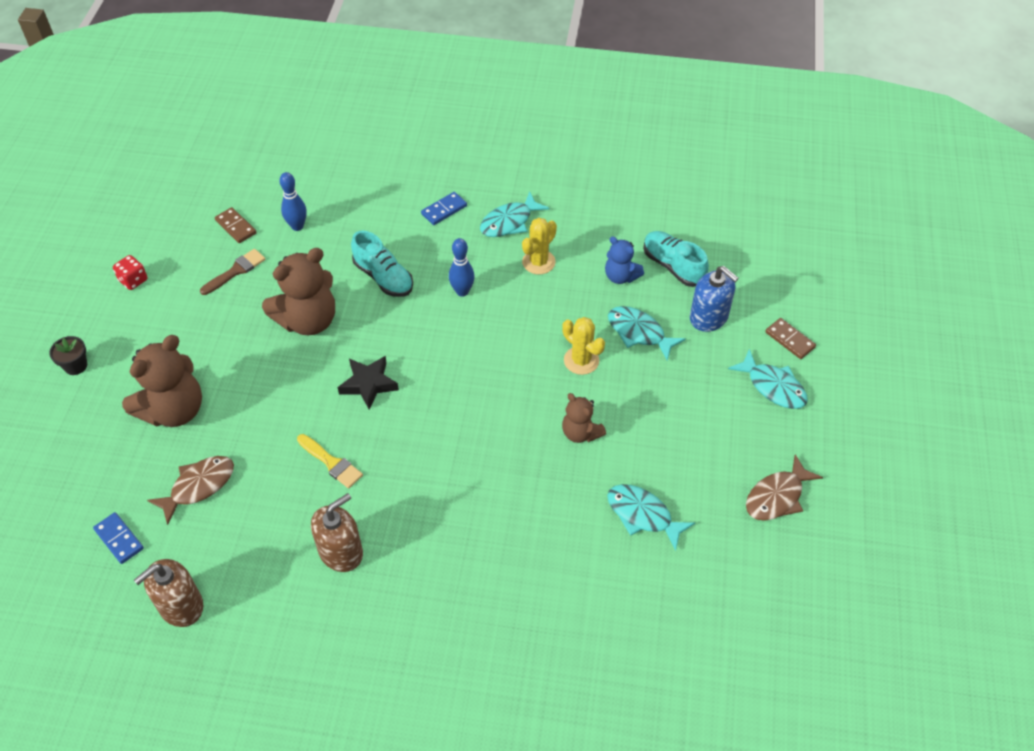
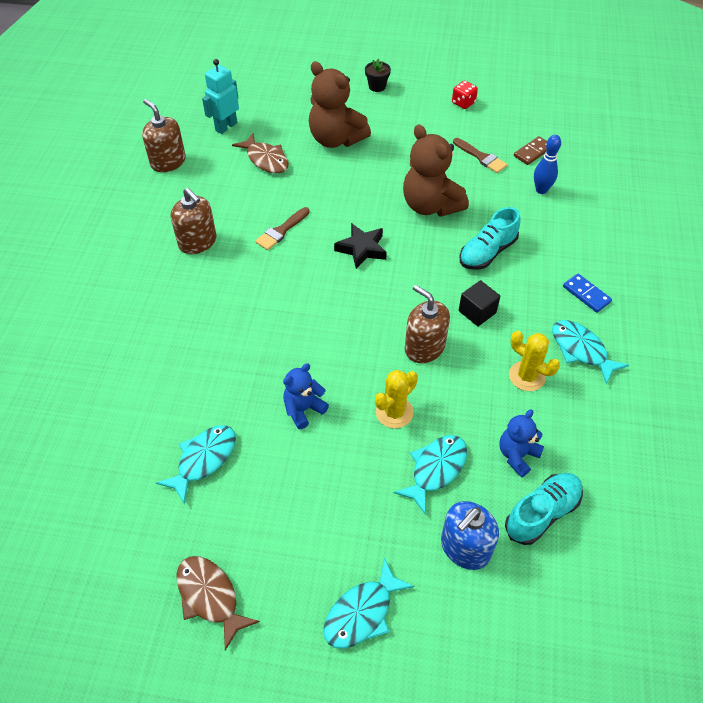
camera: 90 degrees right, 0 degrees up
(119, 539) = (226, 127): blue domino -> turquoise robot
(331, 463) = (281, 231): yellow brush -> brown brush
(462, 291) = (477, 312): blue bowling pin -> black cube
(505, 335) = (424, 347): none -> brown soap dispenser
(580, 433) = (303, 409): brown teddy bear -> blue teddy bear
(790, 340) = (436, 644): brown domino -> none

